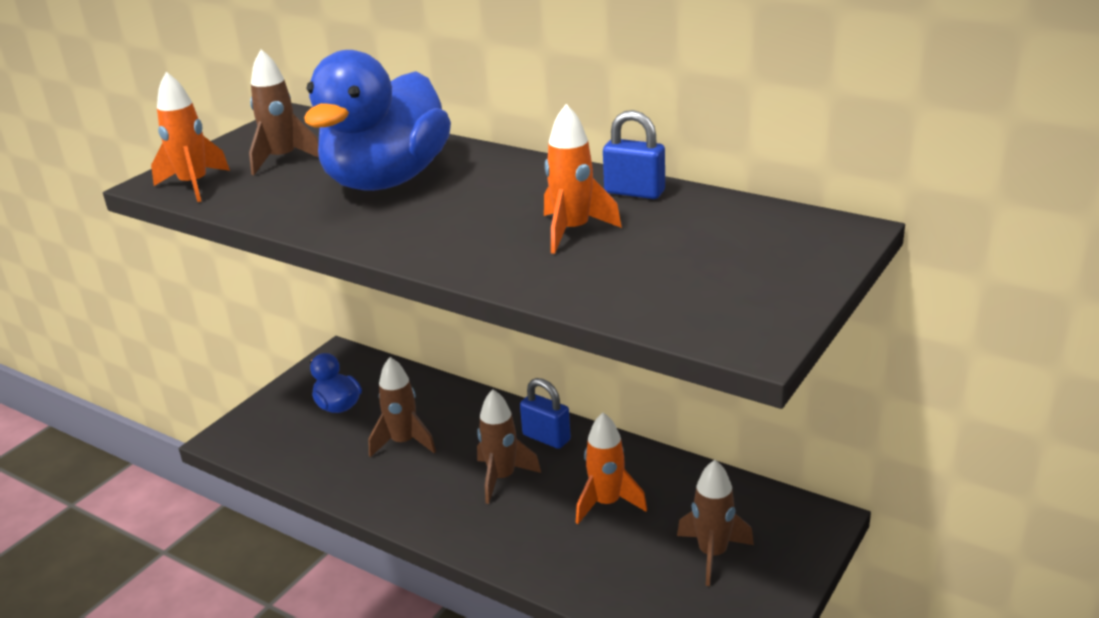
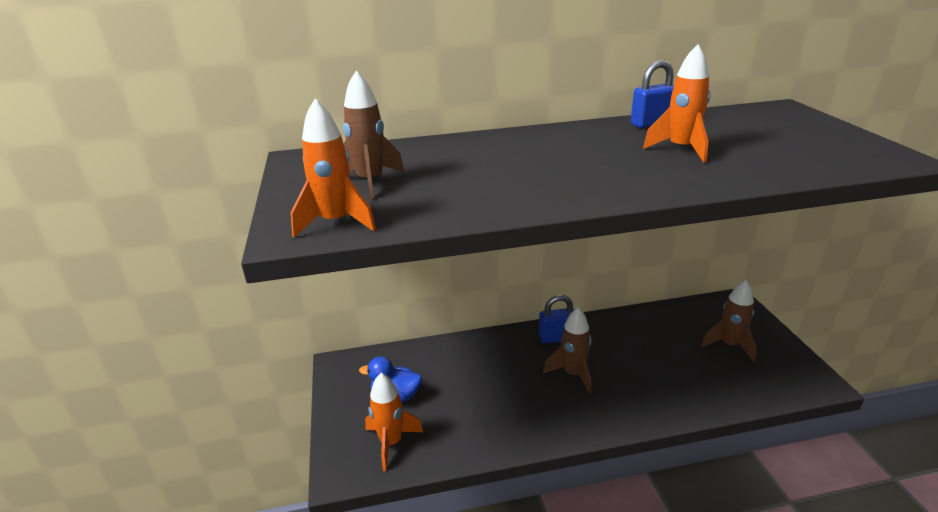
camera: 45 degrees left, 0 degrees up
(387, 180) = (491, 166): blue duck -> none
(403, 442) = (481, 391): brown rocket -> none
(607, 503) = (645, 352): orange rocket -> orange rocket (391, 443)

